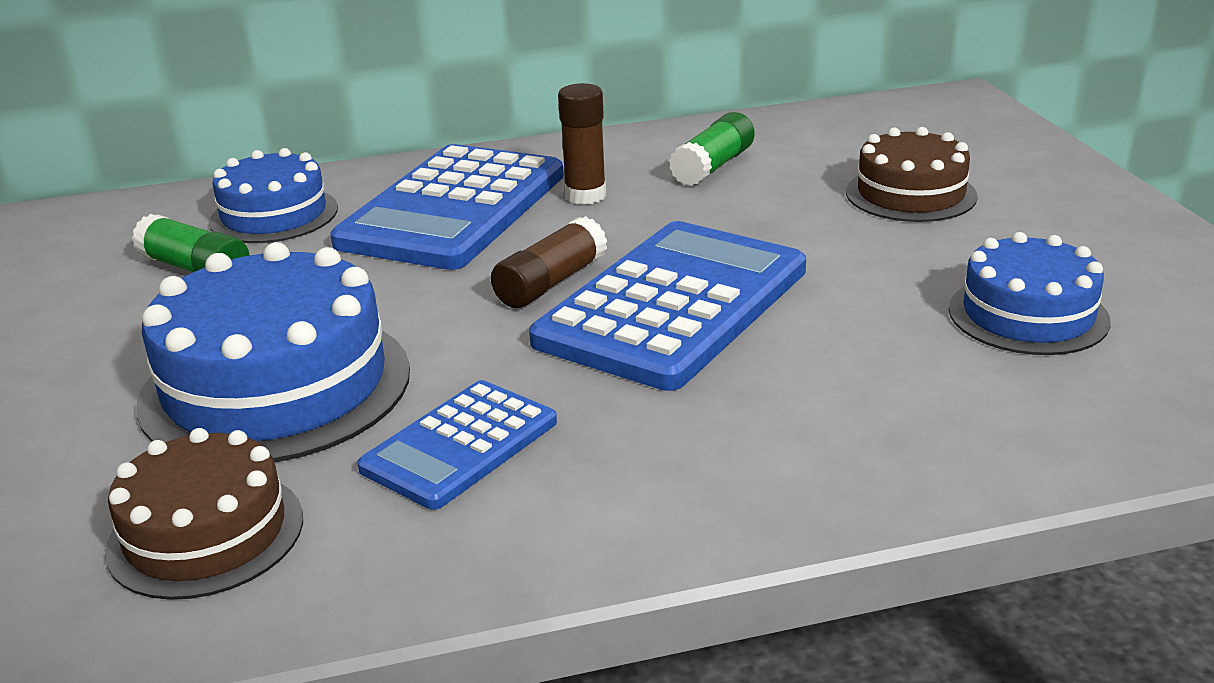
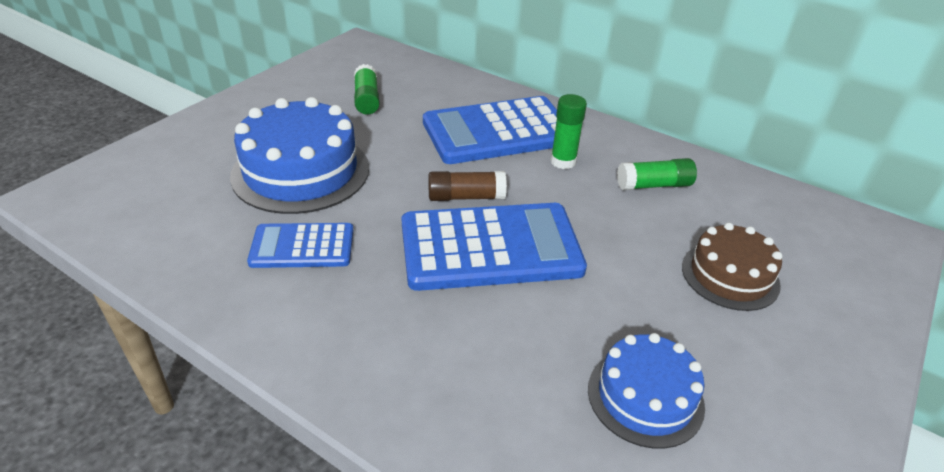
camera: 45 degrees right, 10 degrees up
(206, 533) = (186, 216): brown cake -> none
(274, 215) = (432, 91): blue cake -> none
(585, 196) = (563, 161): brown glue stick -> green glue stick

